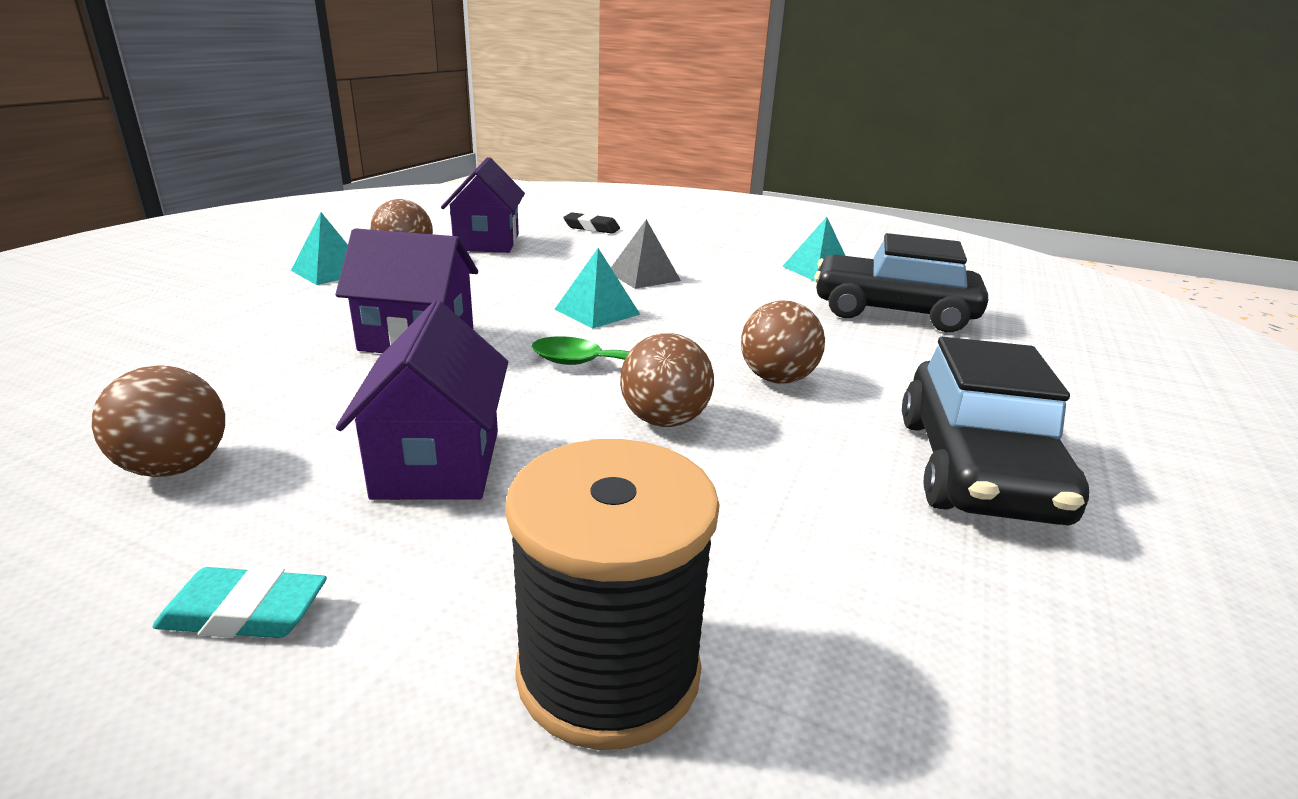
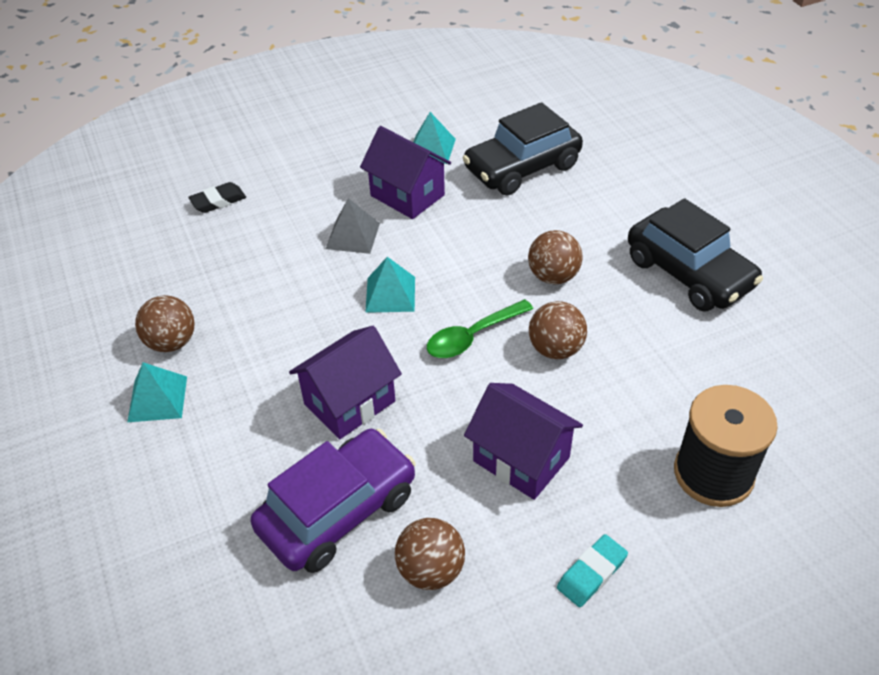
camera: 45 degrees left, 20 degrees up
(244, 382) = (338, 511): none -> purple car
(487, 242) = (186, 278): purple house -> purple house (407, 195)

